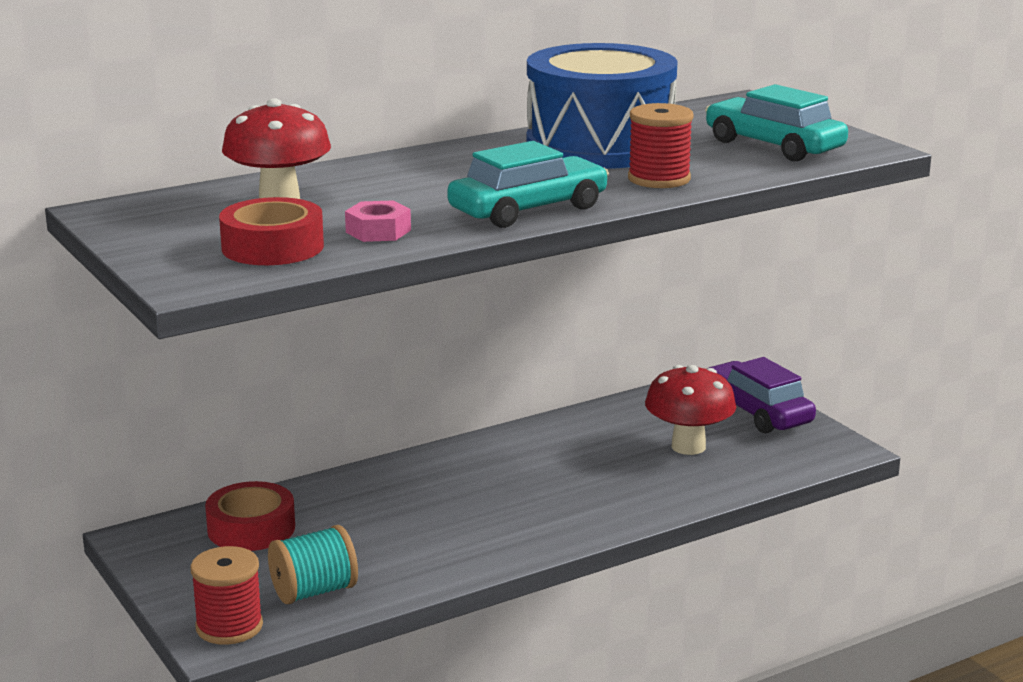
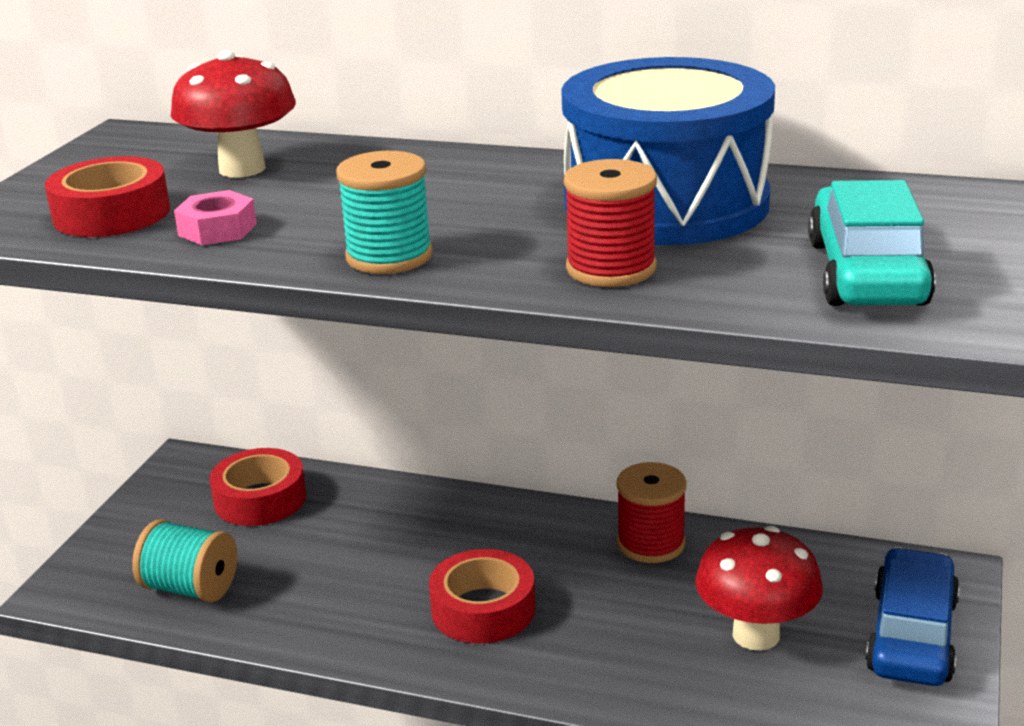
camera: 50 degrees right, 5 degrees up
(229, 626) = (90, 582): red spool -> red spool (651, 543)
(526, 507) = (483, 609): none -> red tape
(528, 210) = (389, 256): turquoise car -> turquoise spool
(756, 412) = (912, 635): purple car -> blue car

